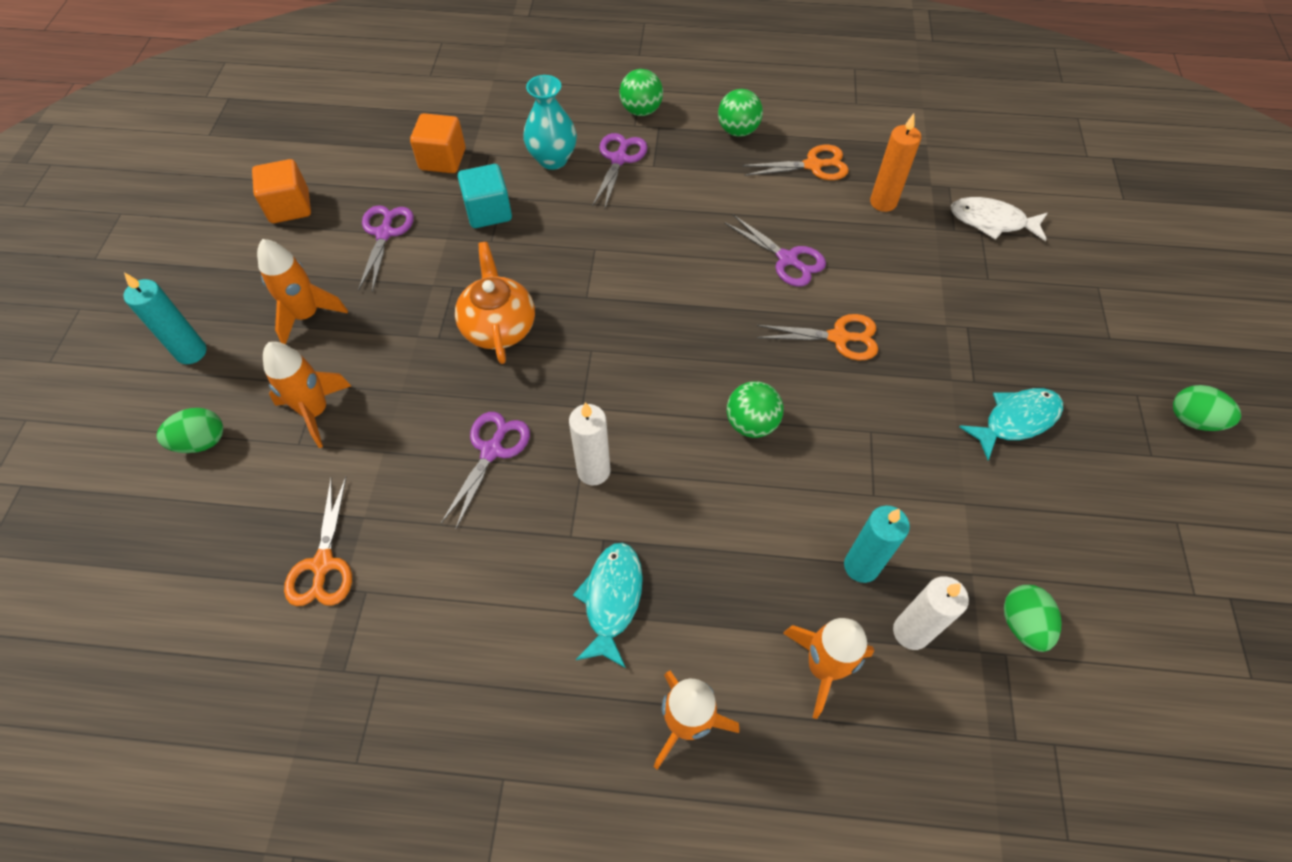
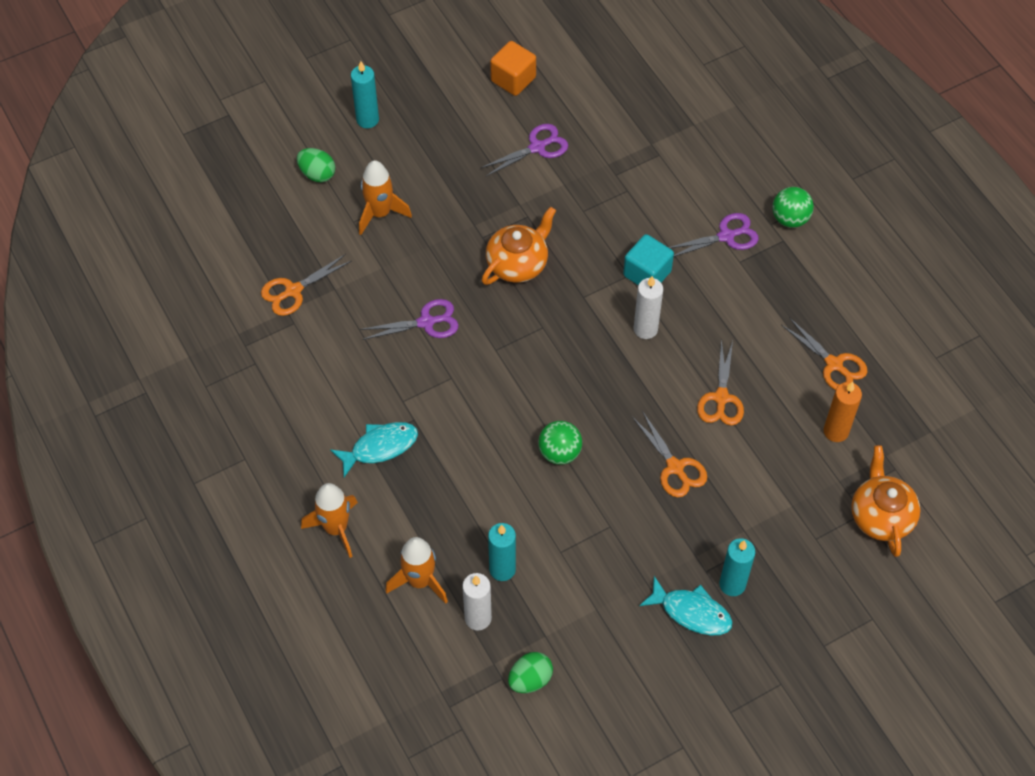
camera: 55 degrees right, 0 degrees up
(307, 315) = (440, 156): orange rocket -> none
(442, 159) = (629, 132): orange cube -> none
(488, 211) = (607, 191): turquoise cube -> turquoise cube (647, 273)
(553, 159) = (689, 196): turquoise vase -> none
(593, 471) = (455, 385): white candle -> white candle (645, 329)
(738, 131) = (826, 294): green ball -> none
(787, 259) = (721, 398): purple scissors -> orange scissors
(992, 221) = (881, 516): white fish -> orange teapot
(1002, 369) = (732, 584): none -> turquoise candle
(1192, 420) = (786, 729): green egg -> none

